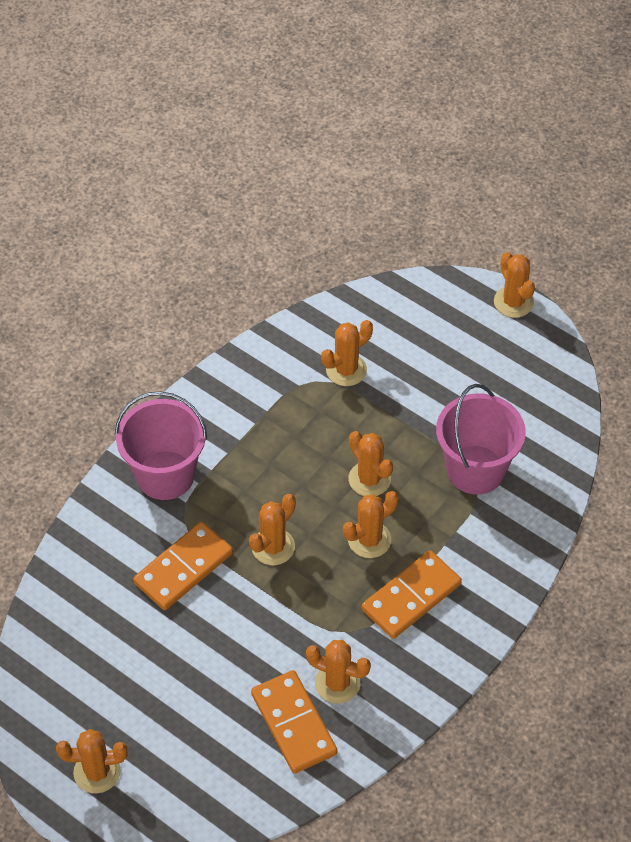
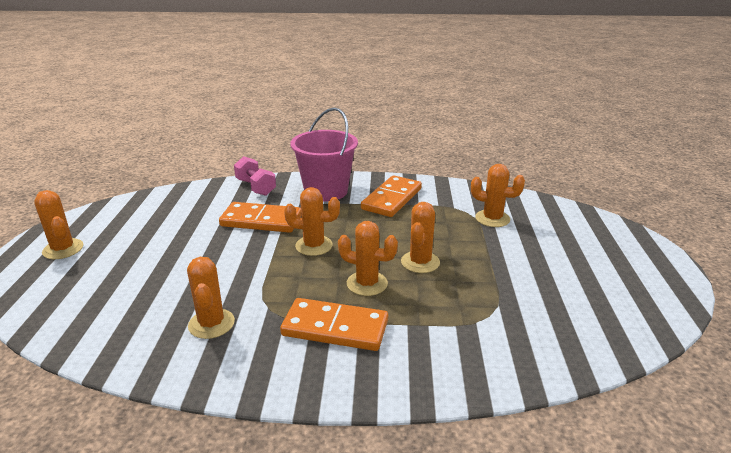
camera: 55 degrees right, 25 degrees down
(95, 538) = (256, 187): none -> pink dumbbell
(294, 723) = (154, 317): orange domino -> orange domino (392, 199)
(475, 470) = (499, 309): pink bucket -> none
(513, 302) = (670, 262): orange cactus -> none

